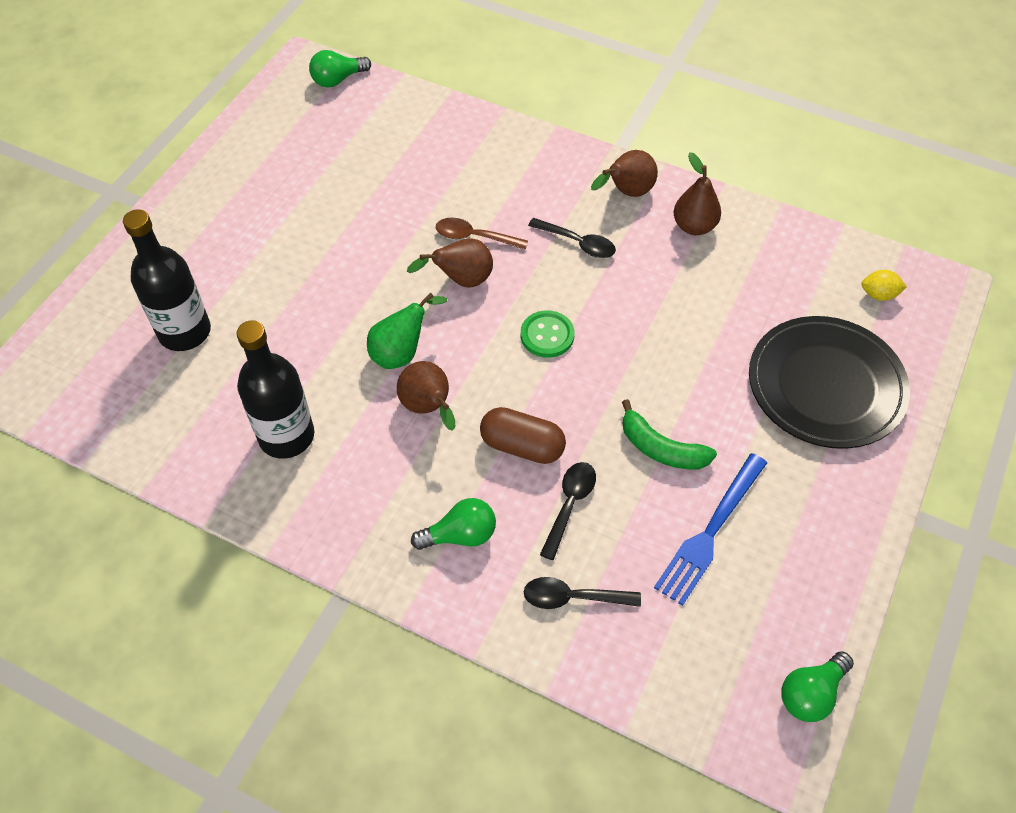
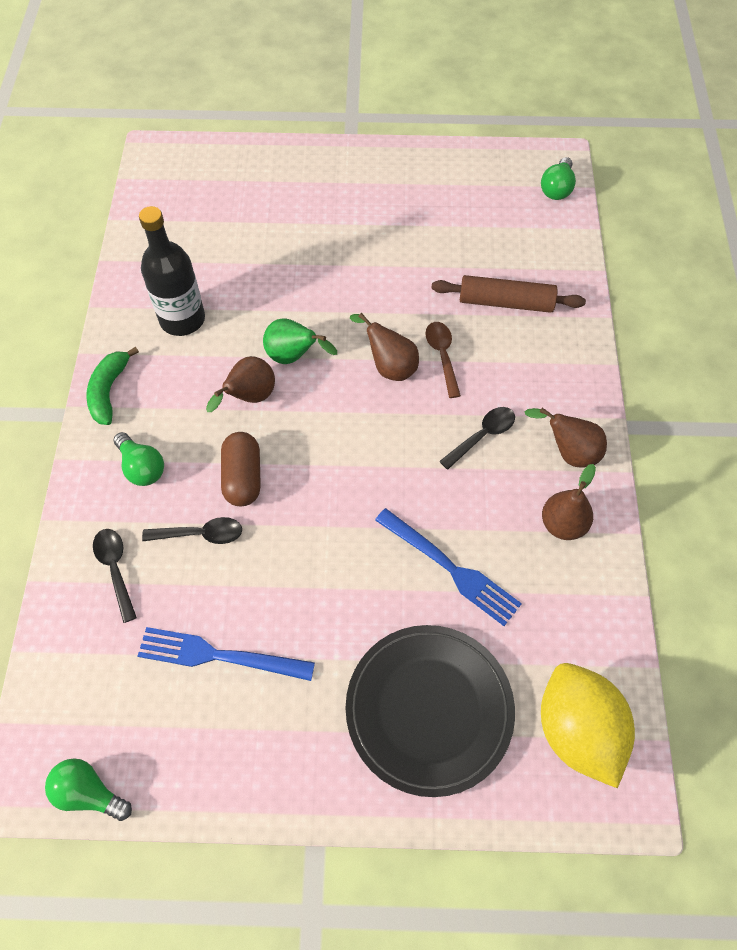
camera: 65 degrees right, 5 degrees up
(185, 332) = (245, 218): black bottle -> none
(338, 80) = (557, 189): green light bulb -> green light bulb turned 105 degrees counterclockwise
(443, 168) = (506, 302): none -> brown rolling pin
(547, 335) = (365, 451): green button -> none
(578, 243) = (482, 436): black spoon -> black spoon turned 135 degrees counterclockwise
(661, 449) = (288, 585): green banana -> green banana (109, 391)
(701, 318) = (452, 569): none -> blue fork
(878, 295) = (577, 731): yellow lemon -> yellow lemon, size x2.43

